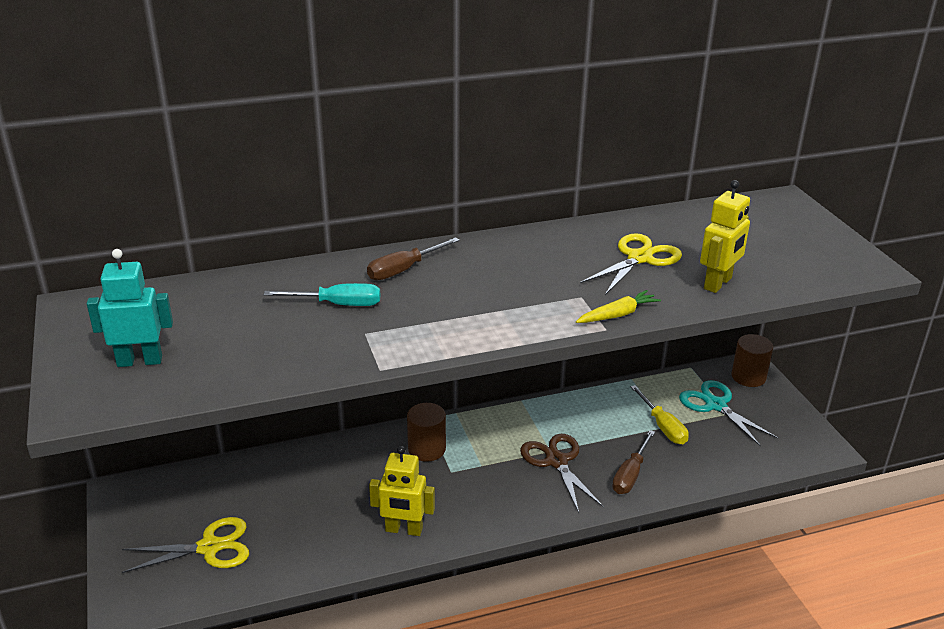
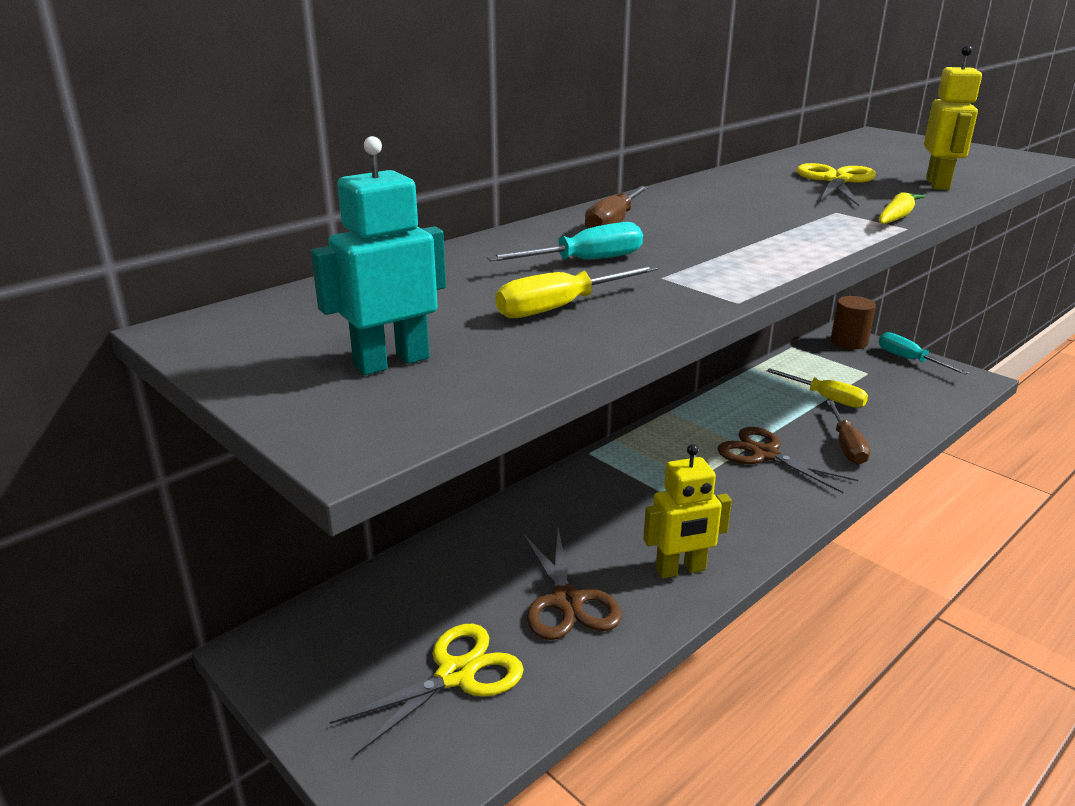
camera: 25 degrees left, 5 degrees down
(272, 343) = (560, 307): none -> yellow screwdriver
(312, 525) = (567, 601): none -> brown scissors
(426, 449) = (620, 481): brown cylinder -> none
(715, 405) = (849, 370): turquoise scissors -> none
(784, 411) = (909, 360): none -> turquoise screwdriver

